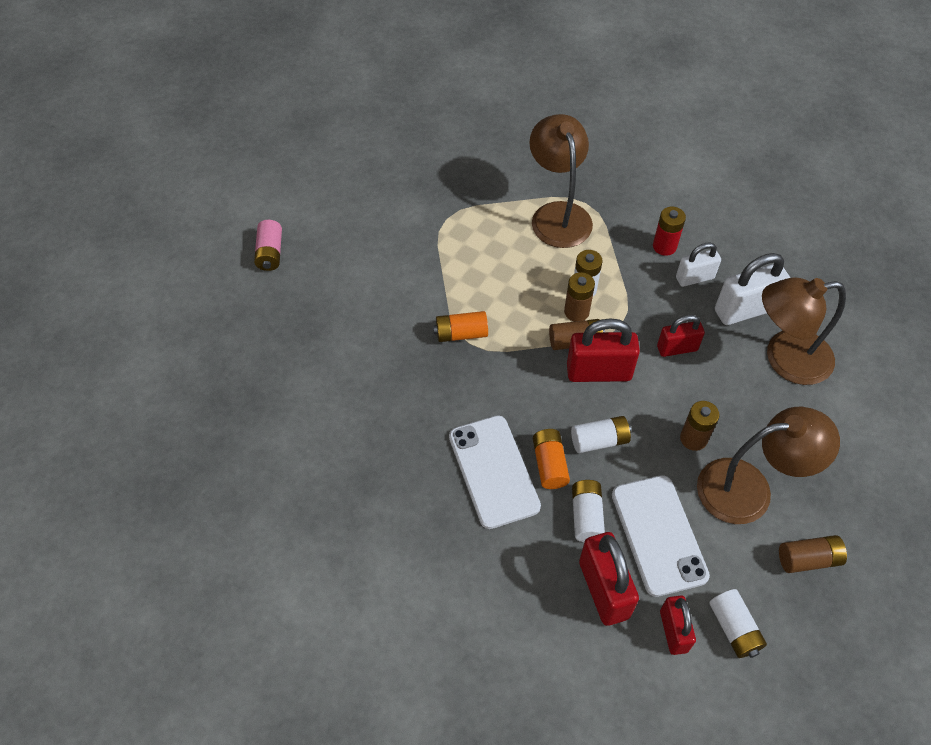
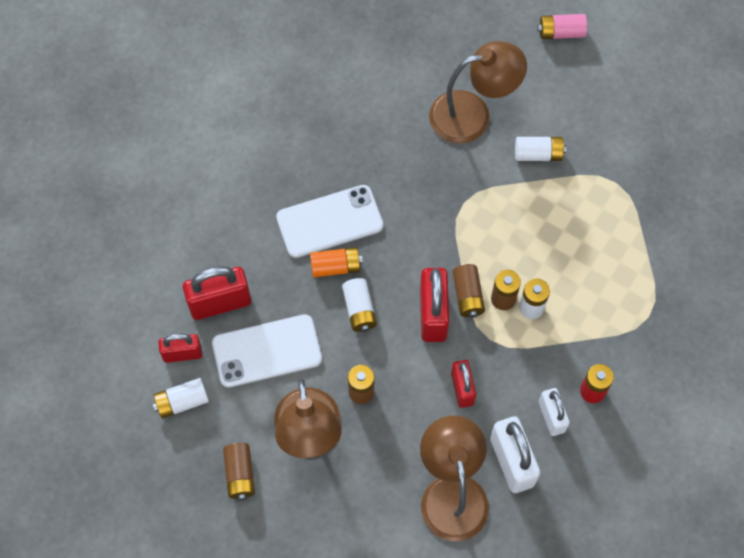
camera: 90 degrees right, 10 degrees up
(461, 334) = (473, 196): orange battery -> none
(558, 214) = (629, 288): brown lamp -> brown lamp (472, 114)
(586, 516) = (286, 294): white battery -> white battery (538, 154)

